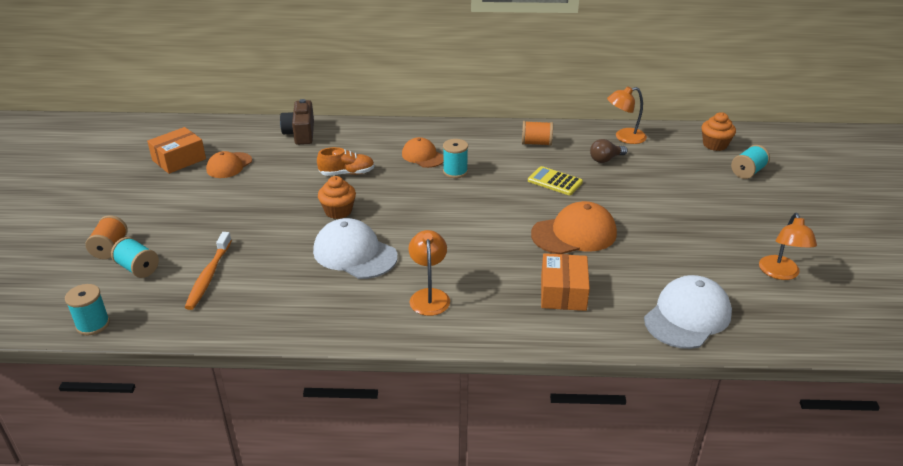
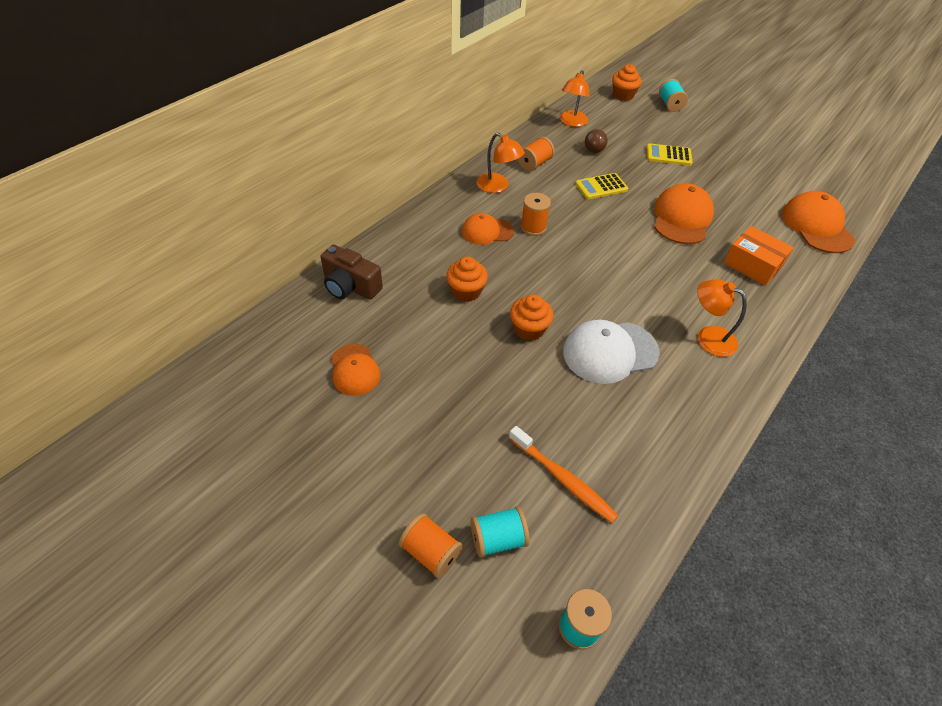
camera: 55 degrees left, 15 degrees up
(179, 159) = (291, 407): orange box -> none
(347, 173) = (466, 291): orange shoe -> orange cupcake
(455, 172) = (533, 227): turquoise spool -> orange spool
(660, 197) = (668, 155): none -> yellow calculator
(687, 316) = (816, 226): white cap -> orange cap
(780, 273) = (795, 164): orange lamp -> orange lamp (497, 187)

